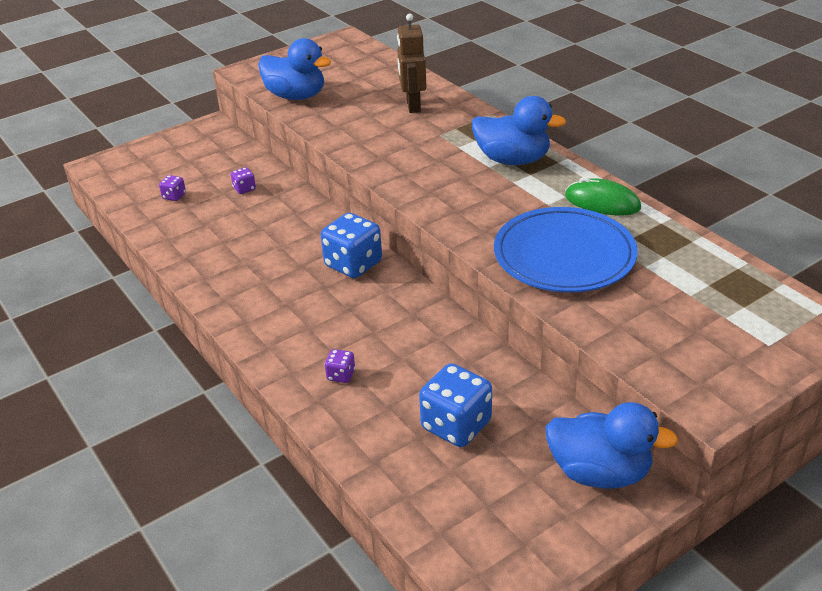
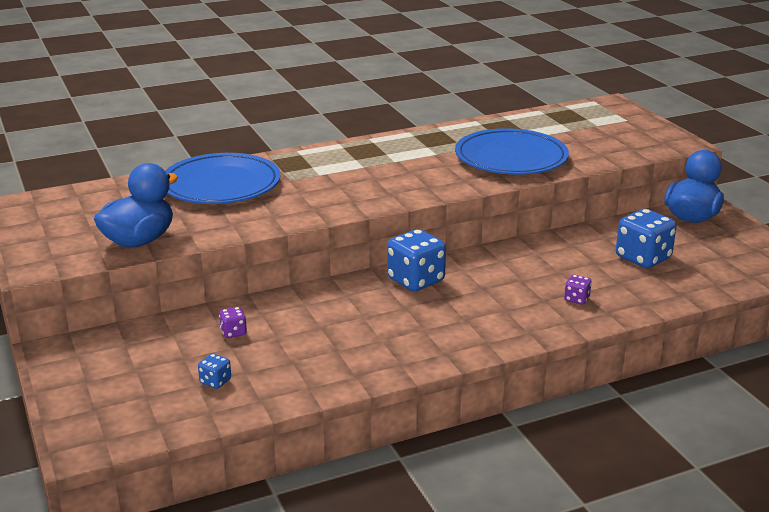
camera: 80 degrees left, 10 degrees down
(174, 196) = (215, 381): purple dice -> blue dice
(413, 105) = (221, 185): brown robot -> blue plate
(513, 160) = (359, 157): blue duck -> none
(602, 202) = (444, 136): green mouse -> none

